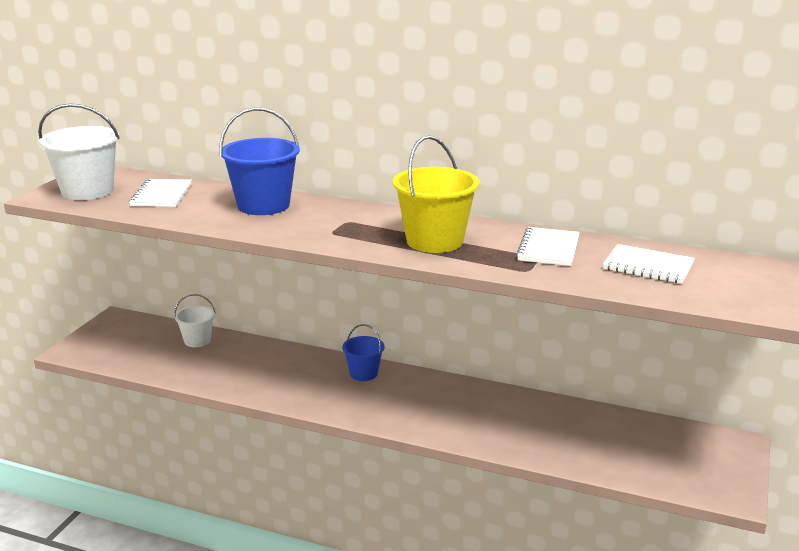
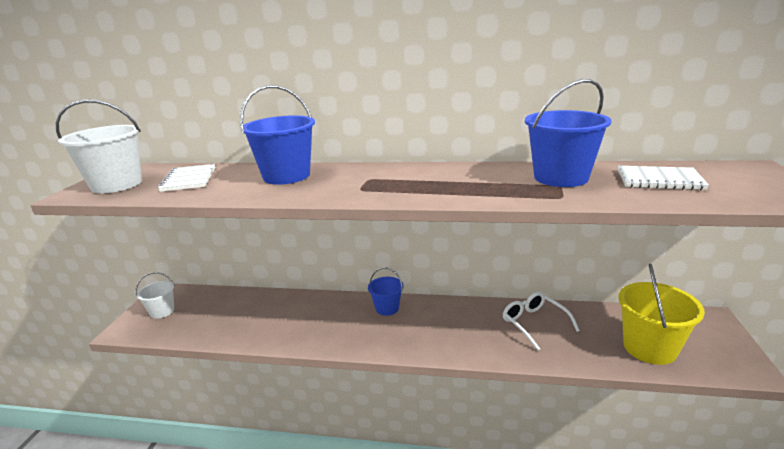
camera: 10 degrees left, 0 degrees up
(197, 341) = (237, 301): white bucket -> white bucket (162, 311)
(434, 241) = (458, 184): yellow bucket -> yellow bucket (649, 347)
(524, 415) = (534, 323): none -> white glasses
(548, 249) = (561, 177): white notebook -> blue bucket

